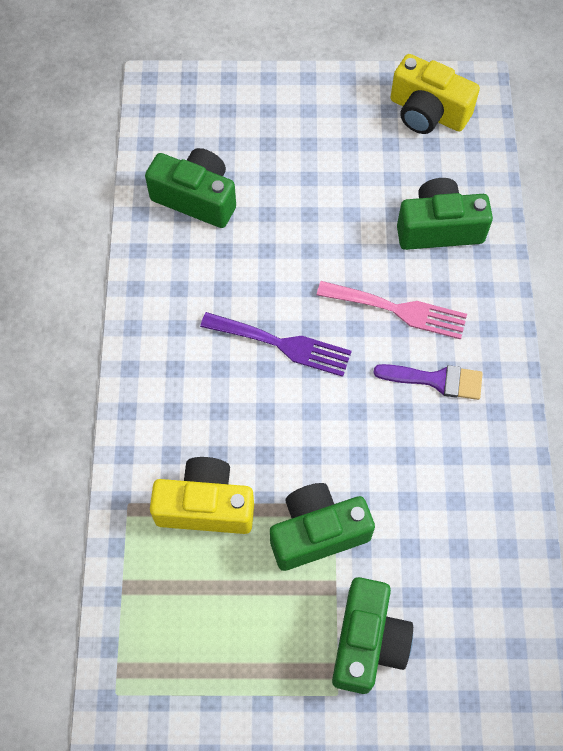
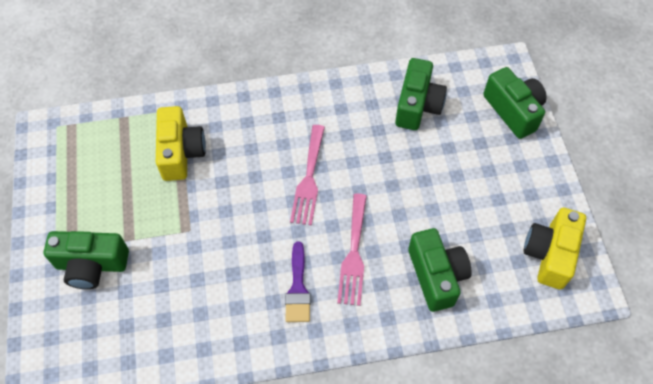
camera: 80 degrees right, 5 degrees down
(282, 344) = (309, 179): purple fork -> pink fork
(317, 532) = (167, 222): green camera -> green camera (513, 111)

